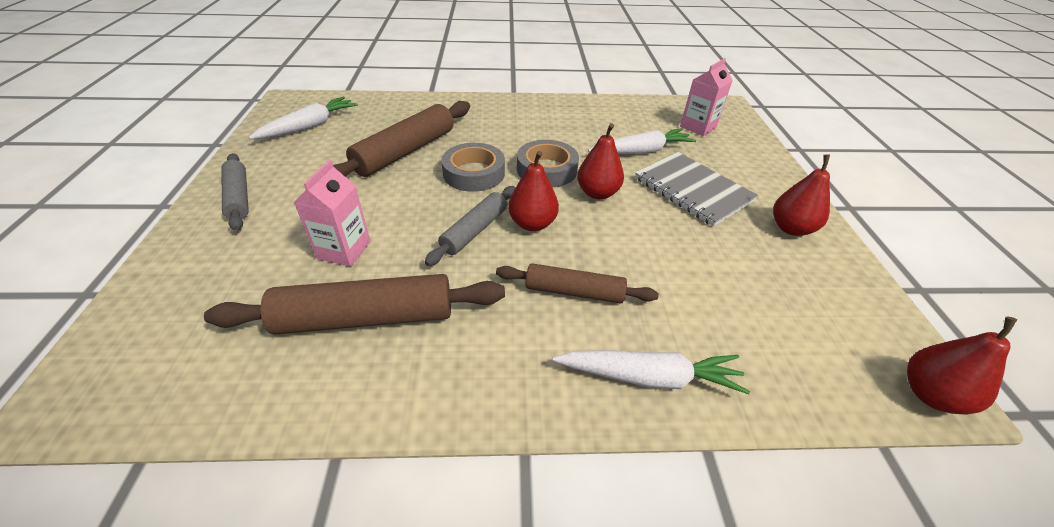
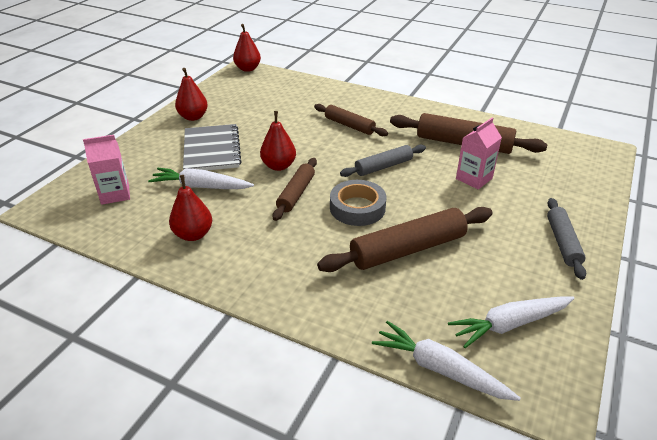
camera: 150 degrees left, 5 degrees down
(532, 224) = (343, 160): red pear -> red pear (193, 234)
(547, 170) = (296, 194): grey tape -> brown rolling pin
(650, 377) = (345, 96): white carrot -> white carrot (439, 369)

